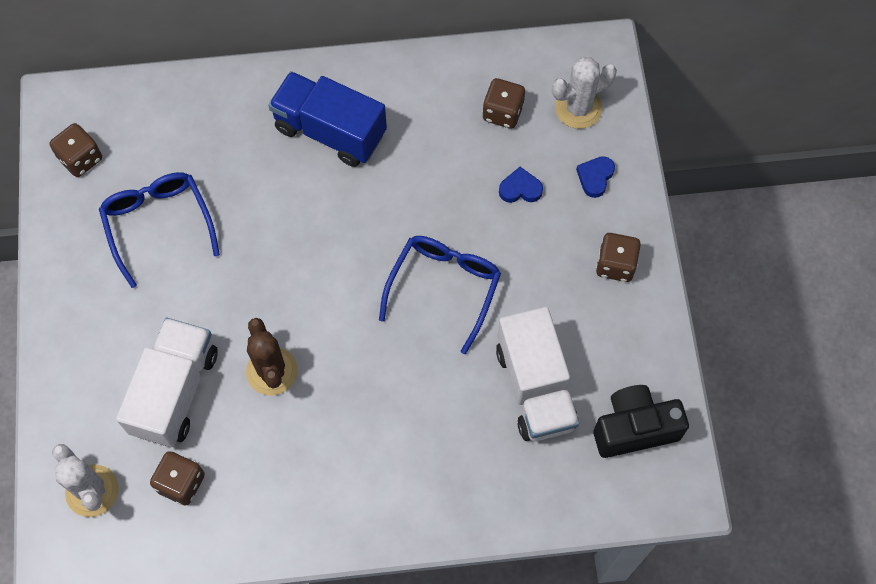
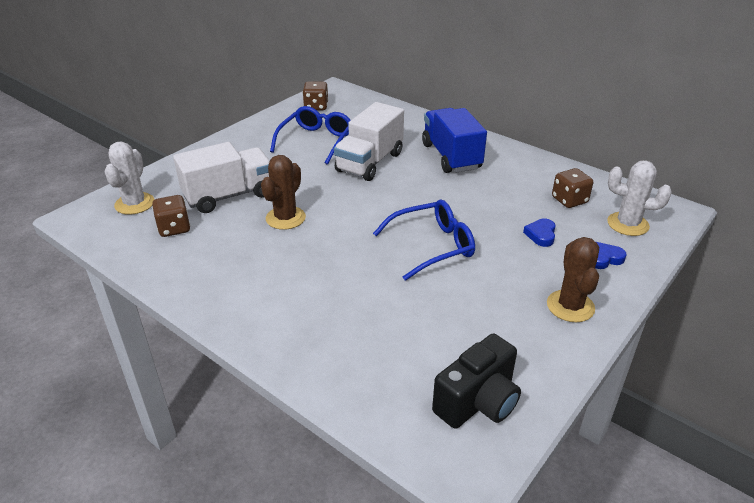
camera: 45 degrees right, 30 degrees down
(520, 189) = (541, 235): blue heart -> blue heart turned 120 degrees counterclockwise
(535, 387) = (430, 327): white truck -> white truck (370, 162)
(615, 265) = (570, 306): brown dice -> brown cactus
(634, 428) = (478, 402): black camera -> black camera turned 105 degrees clockwise

